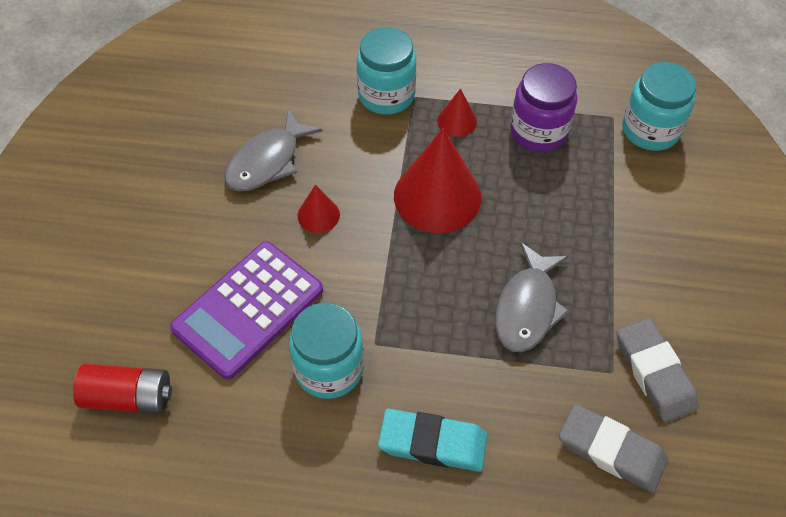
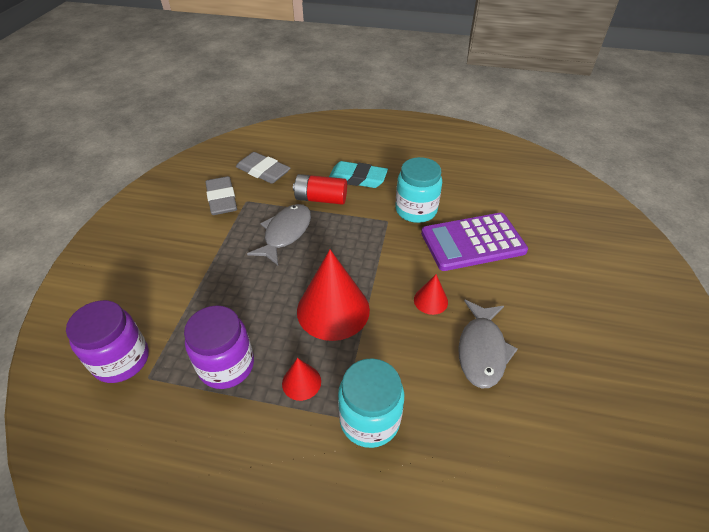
camera: 175 degrees left, 10 degrees down
(128, 397) = (533, 204): red battery -> red battery (321, 199)
(248, 309) = (472, 242): purple calculator -> purple calculator turned 150 degrees counterclockwise
(267, 161) = (482, 350): grey fish -> grey fish turned 150 degrees clockwise
(650, 130) = (121, 360): turquoise jar -> purple jar

